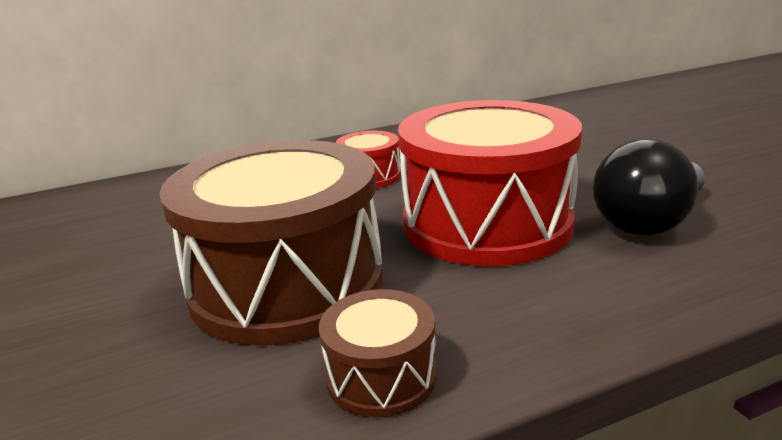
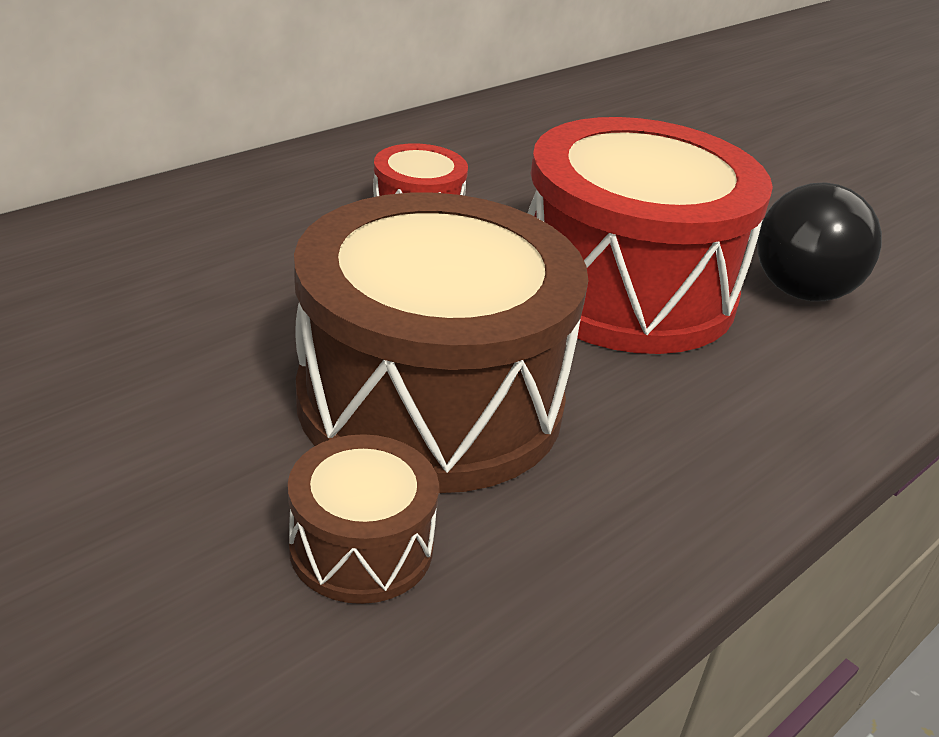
camera: 25 degrees left, 10 degrees up
(381, 376) = (637, 513): brown drum -> brown drum (361, 547)

